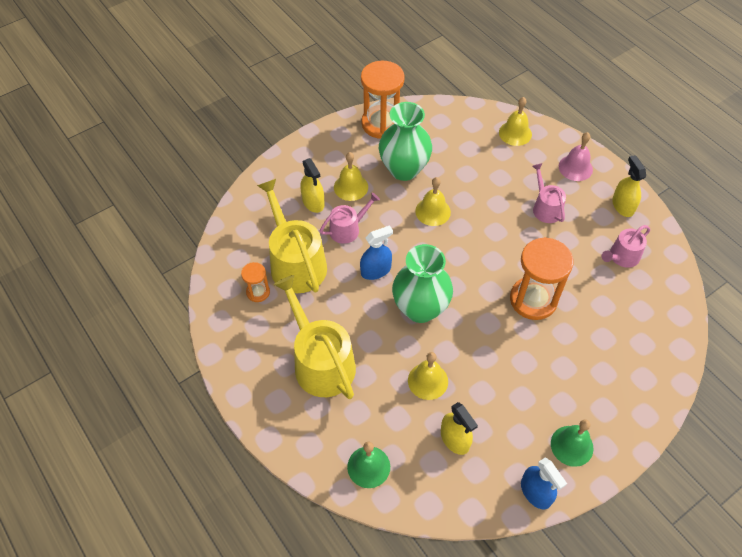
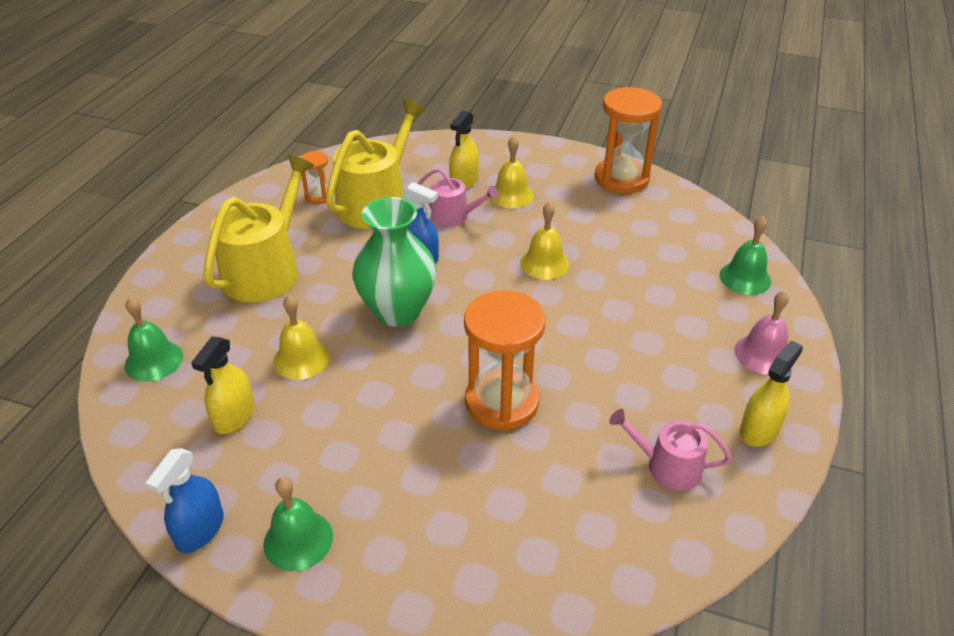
camera: 55 degrees right, 15 degrees down
(404, 169) = (579, 219): green vase -> none
(515, 133) = (745, 278): yellow bell -> green bell
(545, 207) = (661, 353): pink watering can -> none

